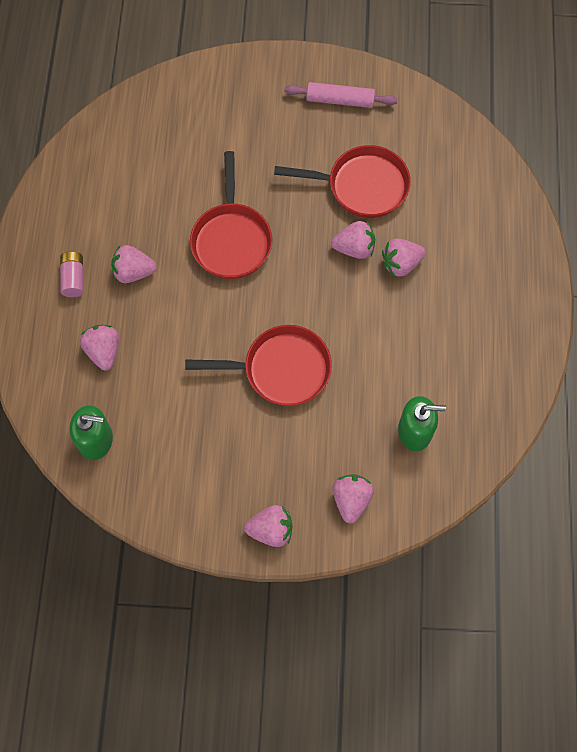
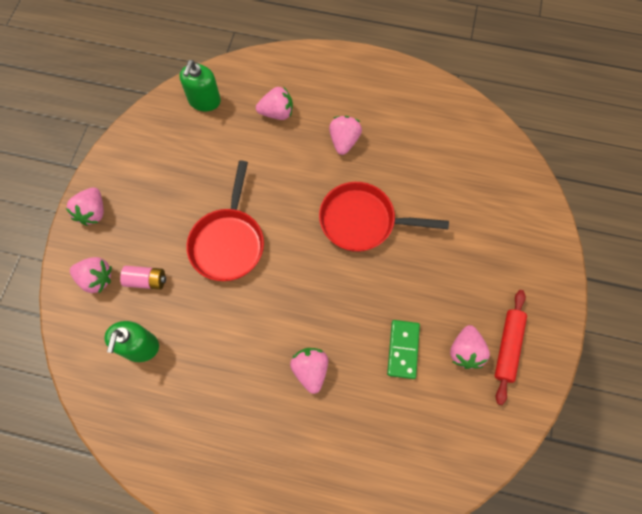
camera: 100 degrees right, 0 degrees up
(74, 278) = (346, 98): pink battery -> pink battery (146, 280)
(340, 100) = (508, 347): pink rolling pin -> red rolling pin
(354, 248) = (335, 328): pink strawberry -> pink strawberry (465, 351)
(362, 186) = (403, 349): red pan -> green domino

